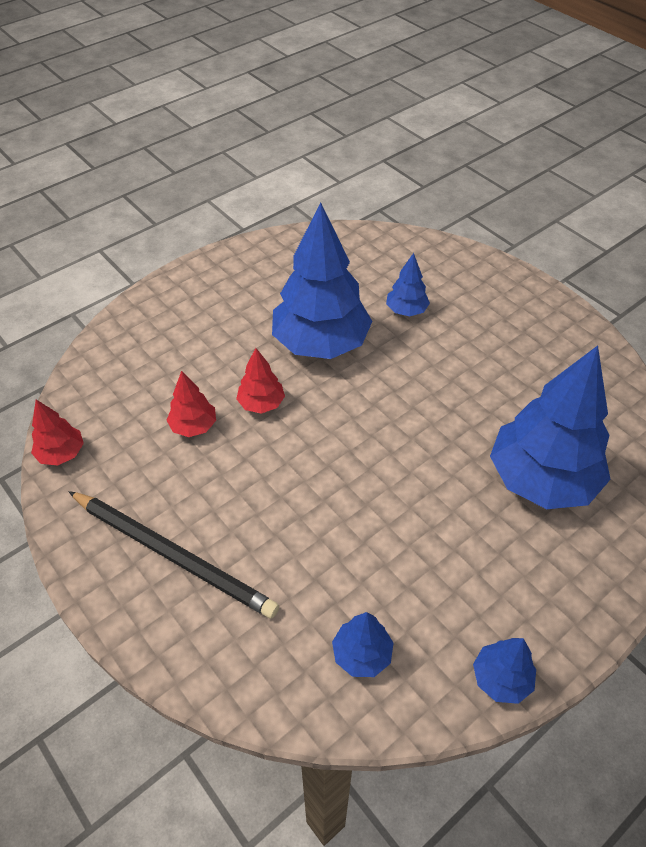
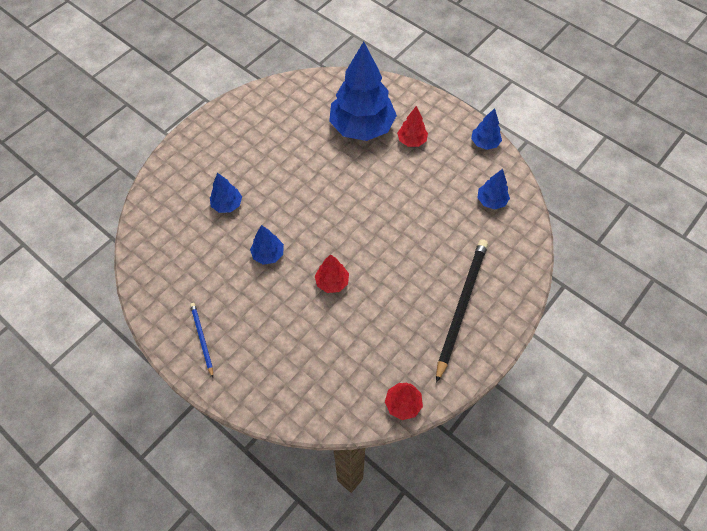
camera: 100 degrees left, 10 degrees up
(193, 426) = (360, 321): red tree -> red tree (412, 141)
(223, 280) = (202, 338): none -> blue pencil
(321, 343) = (268, 254): blue tree -> blue tree, size x0.46

